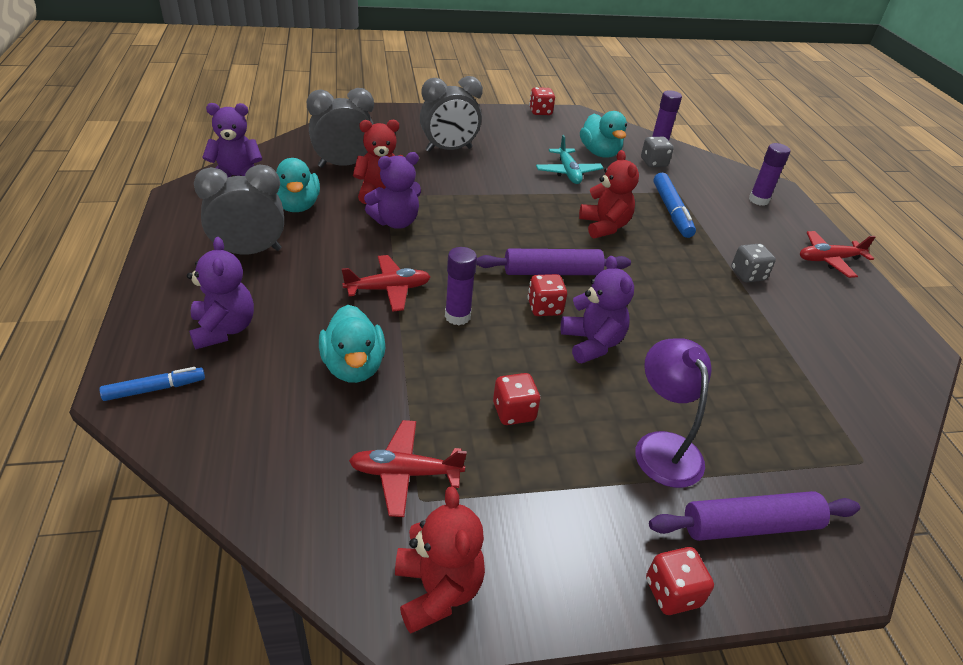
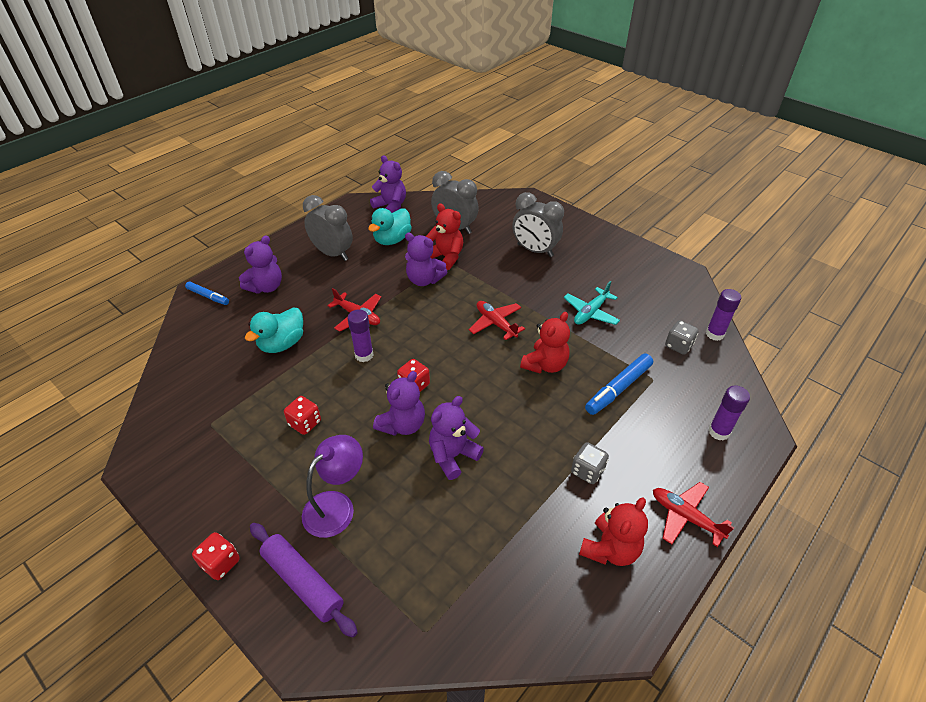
camera: 55 degrees right, 5 degrees up
(405, 473) = (223, 408): red plane -> red plane (496, 323)
(437, 590) = (158, 463): red teddy bear -> red teddy bear (610, 549)
(540, 112) = (656, 255): red dice -> none
(552, 272) = (456, 369): purple rolling pin -> none
(600, 153) = (645, 312): turquoise duck -> none
(664, 334) = (453, 455): none -> purple teddy bear

